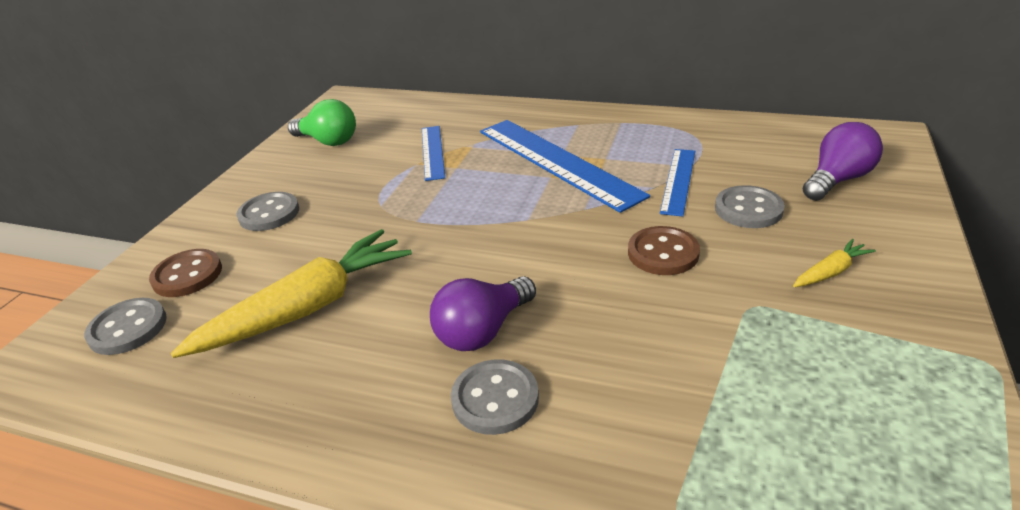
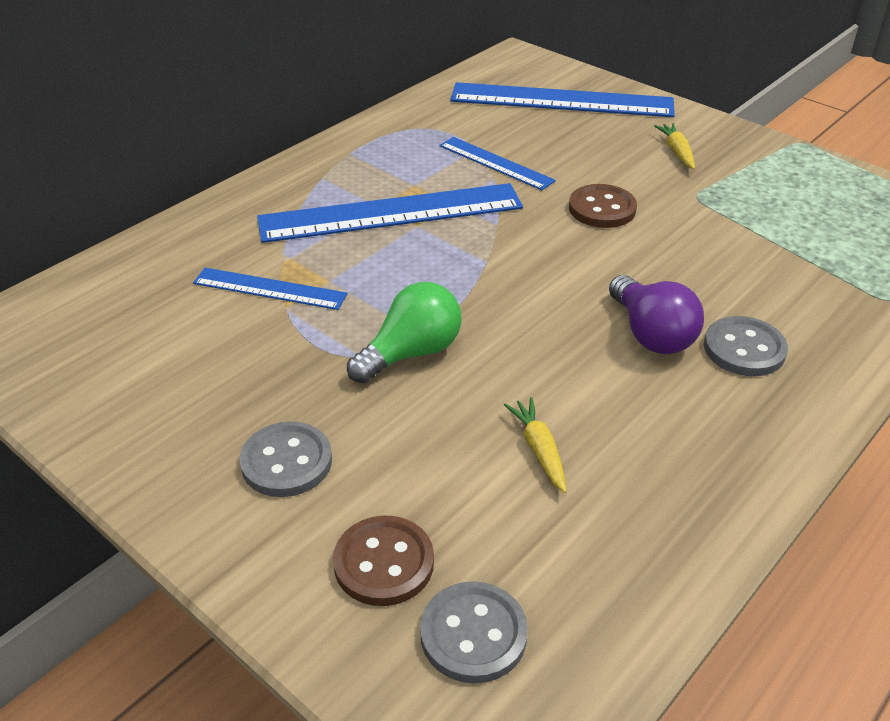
camera: 70 degrees left, 5 degrees up
(307, 308) = (539, 449): yellow carrot -> yellow carrot, size x0.43
(328, 141) = (123, 374): green light bulb -> green light bulb (411, 353)
(748, 209) = (570, 150): grey button -> none
(837, 180) = (561, 100): purple light bulb -> blue ruler

